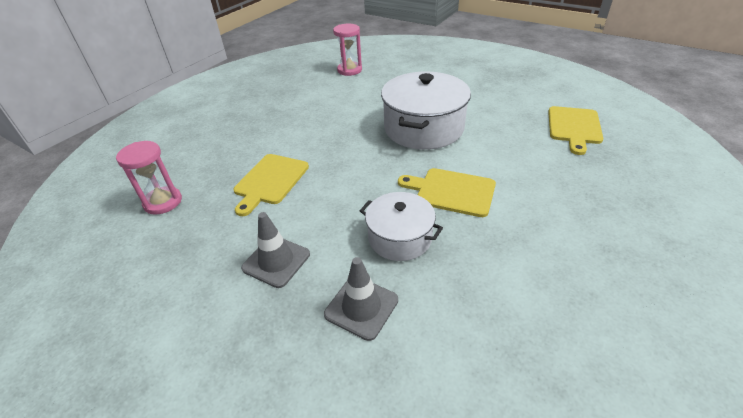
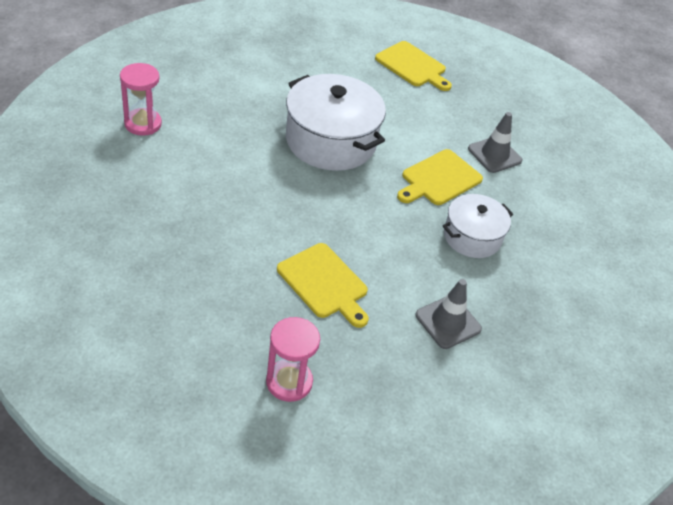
camera: 70 degrees left, 5 degrees up
(361, 307) = (529, 293): grey traffic cone -> grey traffic cone (494, 155)

